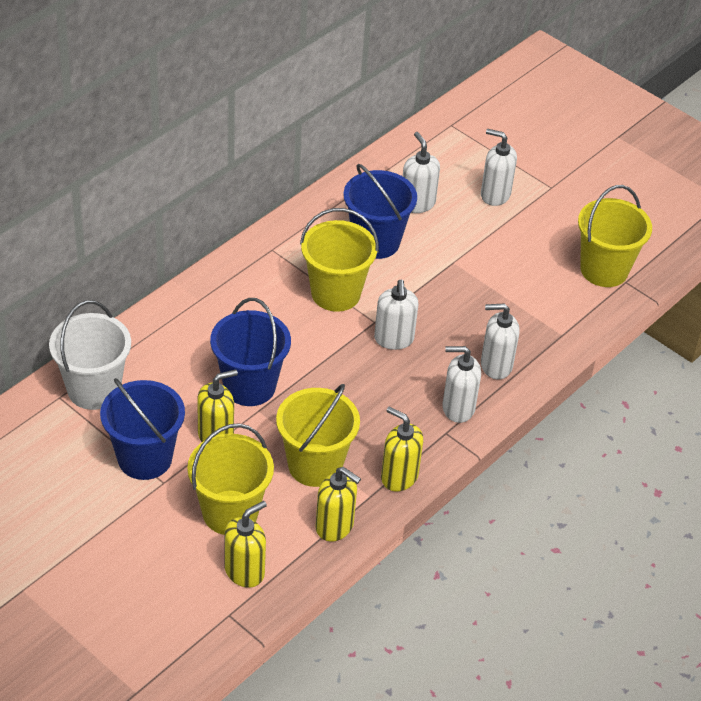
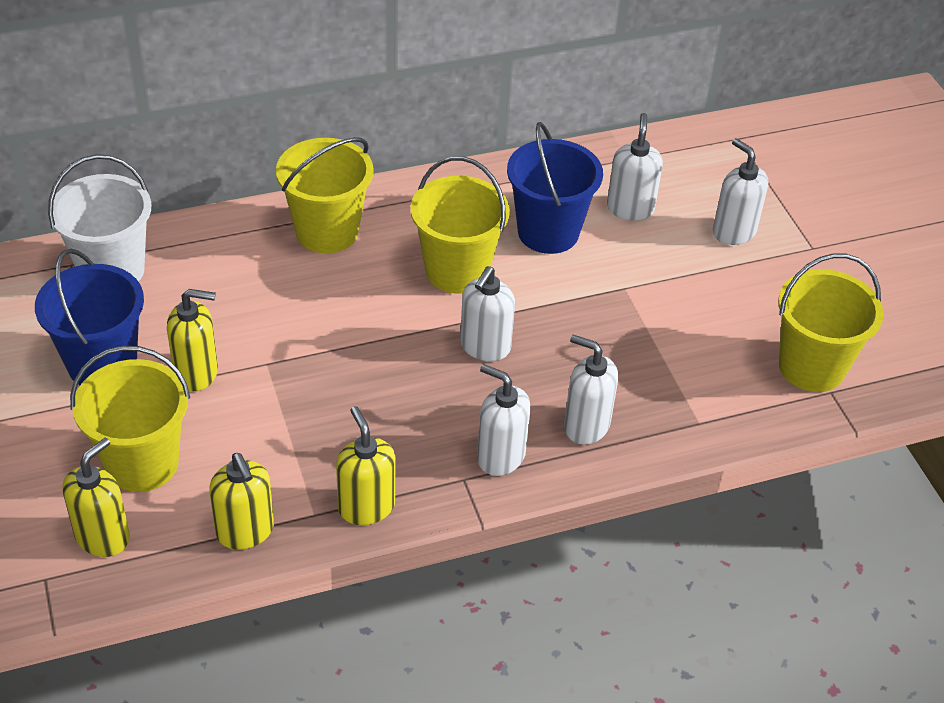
camera: 30 degrees right, 0 degrees up
(245, 571) = (103, 537): yellow soap dispenser -> yellow soap dispenser turned 45 degrees counterclockwise
(249, 386) = (278, 333): blue bucket -> none
(315, 465) = (279, 451): yellow bucket -> yellow bucket (327, 232)

